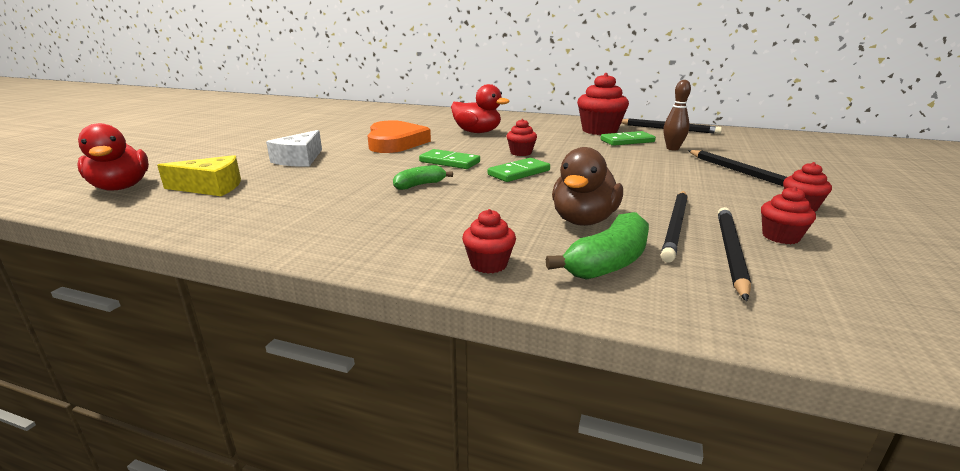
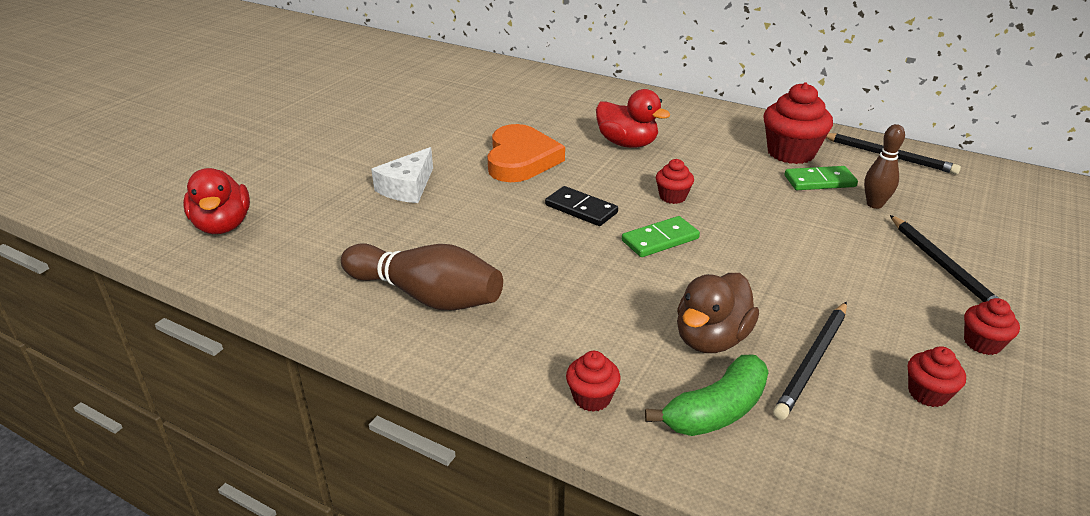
camera: 10 degrees right, 10 degrees up
(211, 187) = (314, 234): yellow cheese -> none
(318, 214) = (426, 296): none -> brown bowling pin
(420, 185) = (540, 253): green banana -> none
(449, 162) = (581, 209): green domino -> black domino
(730, 252) = (856, 412): black pencil -> none

